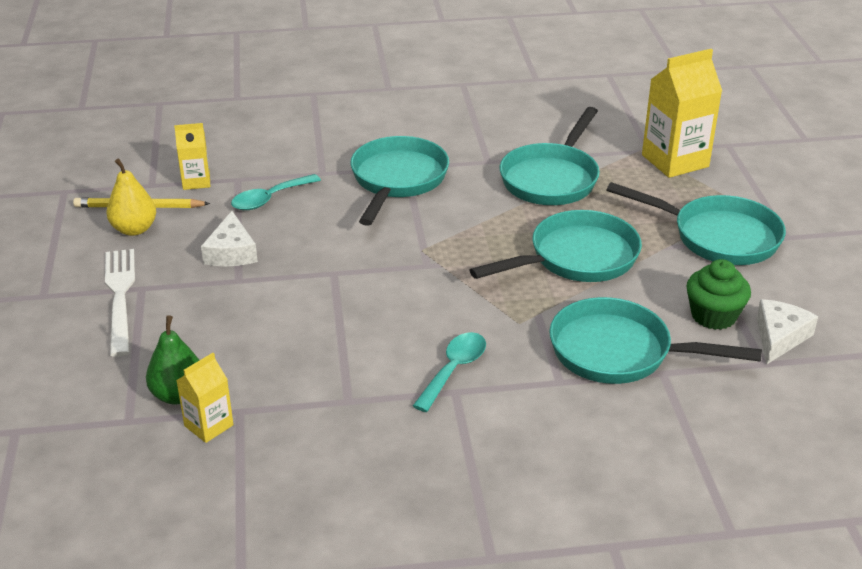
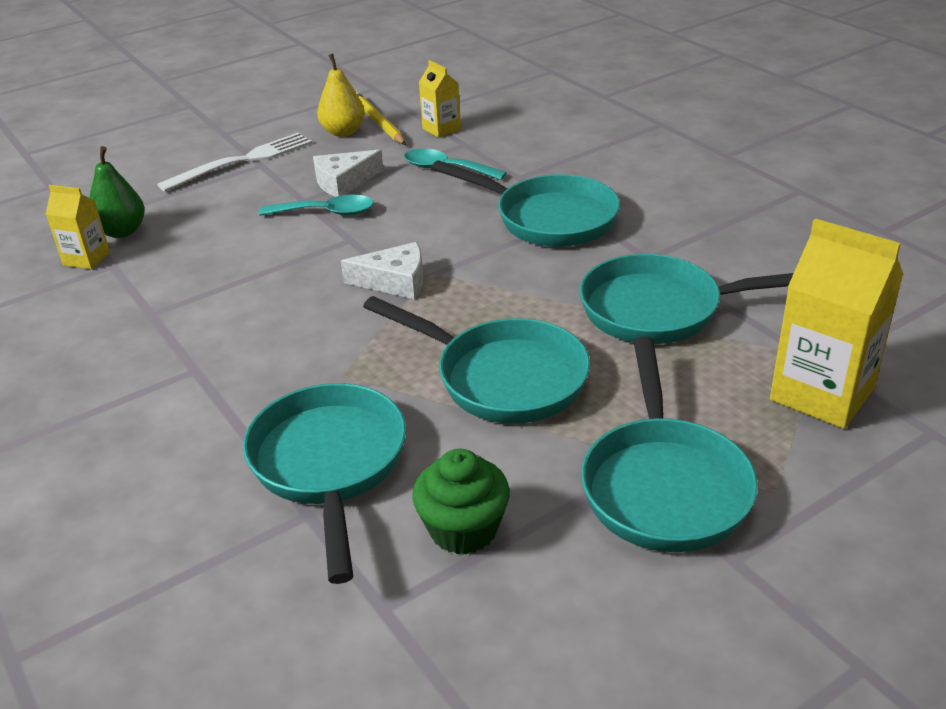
camera: 65 degrees right, 0 degrees up
(397, 180) = (548, 218): turquoise pan -> turquoise pan turned 45 degrees clockwise
(454, 369) = (231, 358): turquoise spoon -> turquoise spoon (326, 213)
(779, 337) = (457, 611): white cheese -> white cheese (395, 281)

